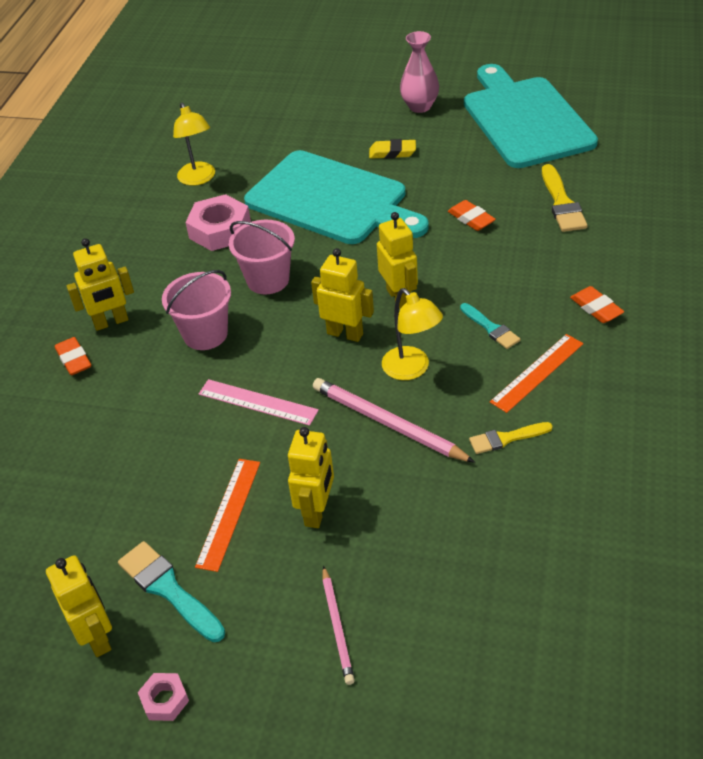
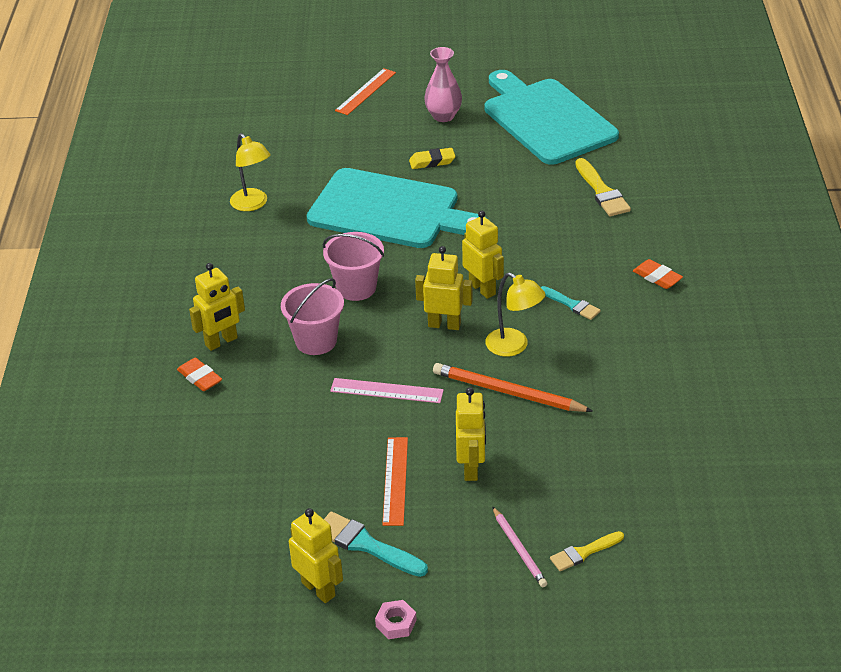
camera: 15 degrees left, 5 degrees down
(220, 230) = (293, 249): pink nut -> none
(388, 424) = (508, 392): pink pencil -> orange pencil
(471, 219) = (525, 214): orange eraser -> none
(506, 438) = (612, 390): yellow brush -> yellow brush (584, 552)
(537, 372) = (622, 335): orange ruler -> orange ruler (365, 91)

